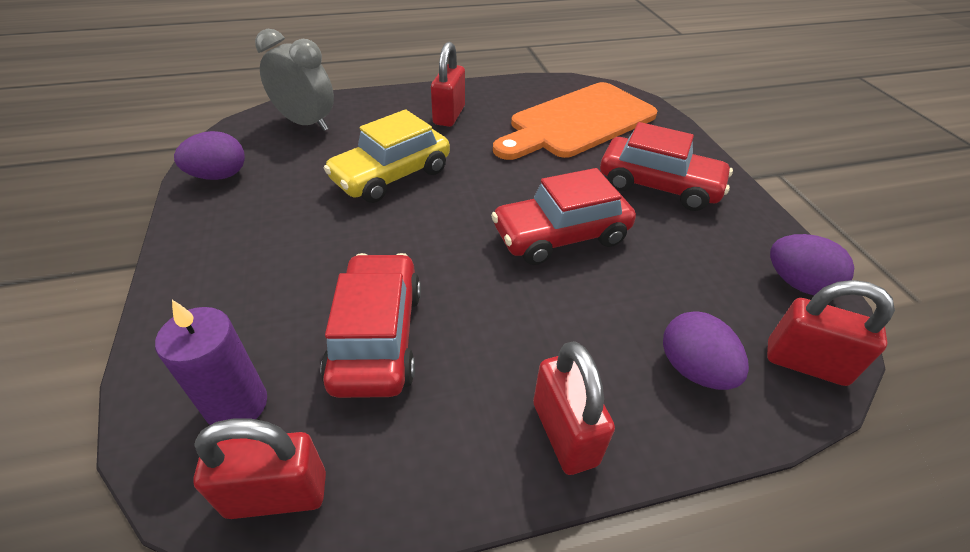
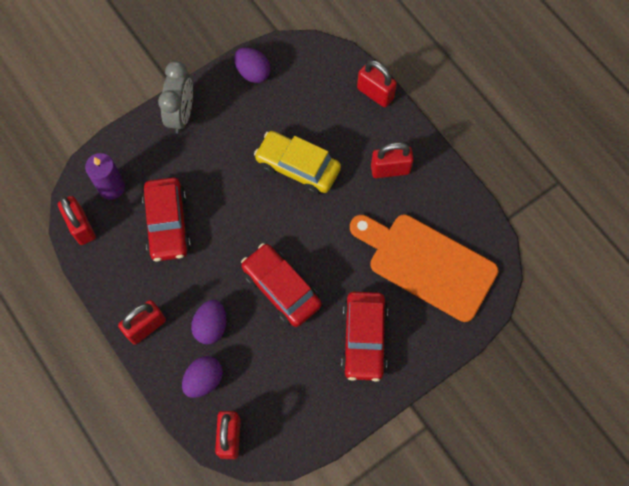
camera: 70 degrees right, 25 degrees up
(306, 123) = (332, 83): grey clock -> grey clock (181, 114)
(349, 101) = (375, 93): none -> red padlock
(377, 336) = (168, 224): red car -> red car turned 105 degrees clockwise
(797, 283) = (294, 435): purple egg -> purple egg (211, 326)

